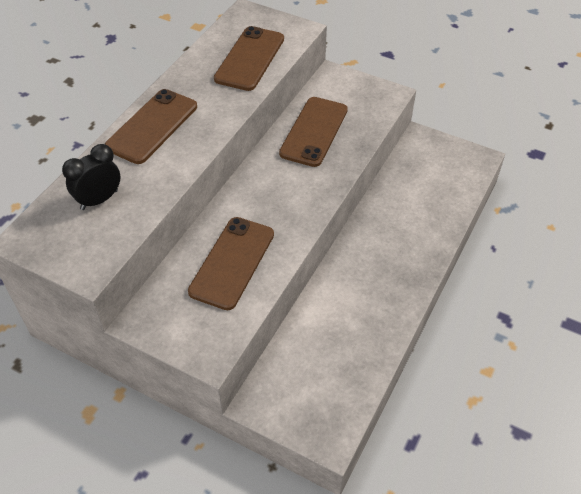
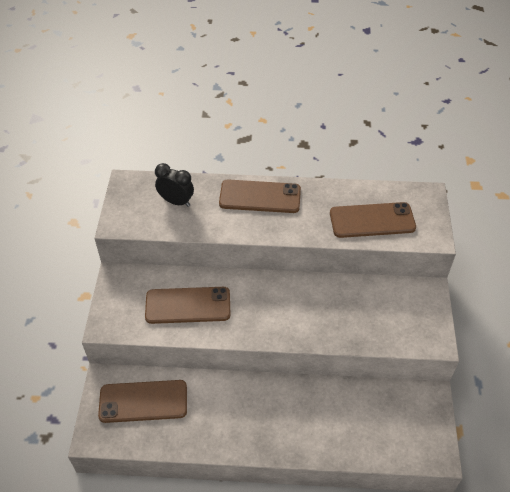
camera: 65 degrees right, 0 degrees up
(314, 131) = (351, 303): brown phone -> brown phone (143, 401)

